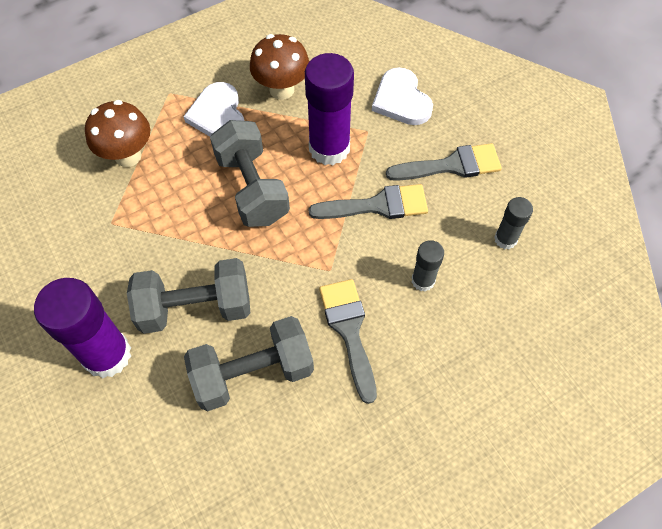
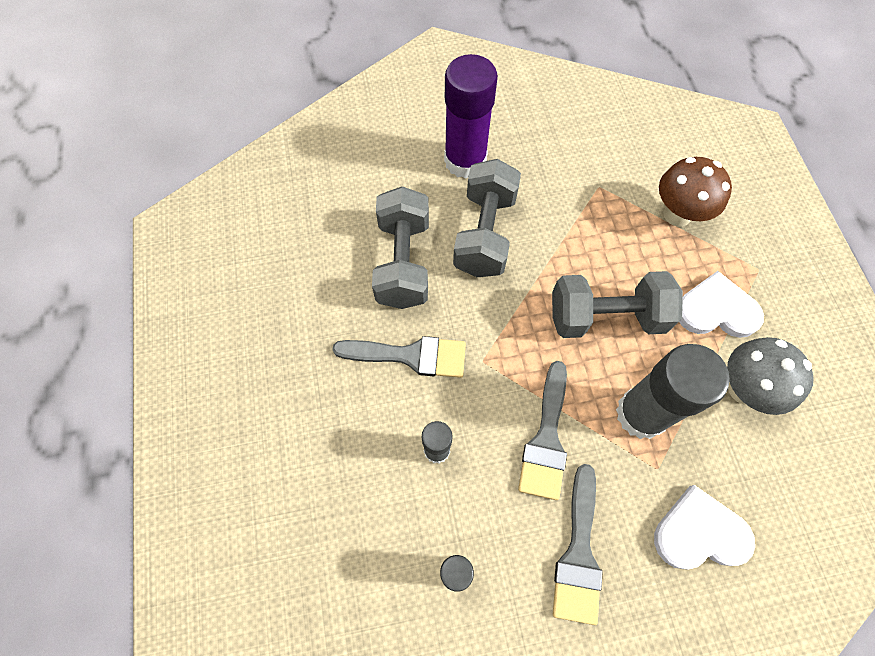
camera: 110 degrees right, 5 degrees up
(282, 90) = (743, 389): brown mushroom -> grey mushroom
(329, 148) = (641, 414): purple glue stick -> grey glue stick

